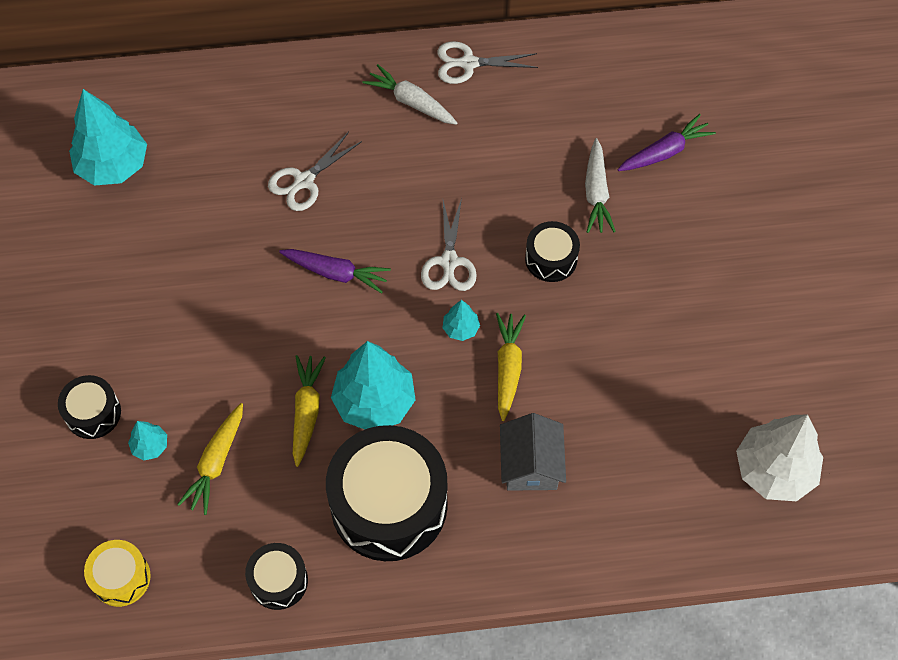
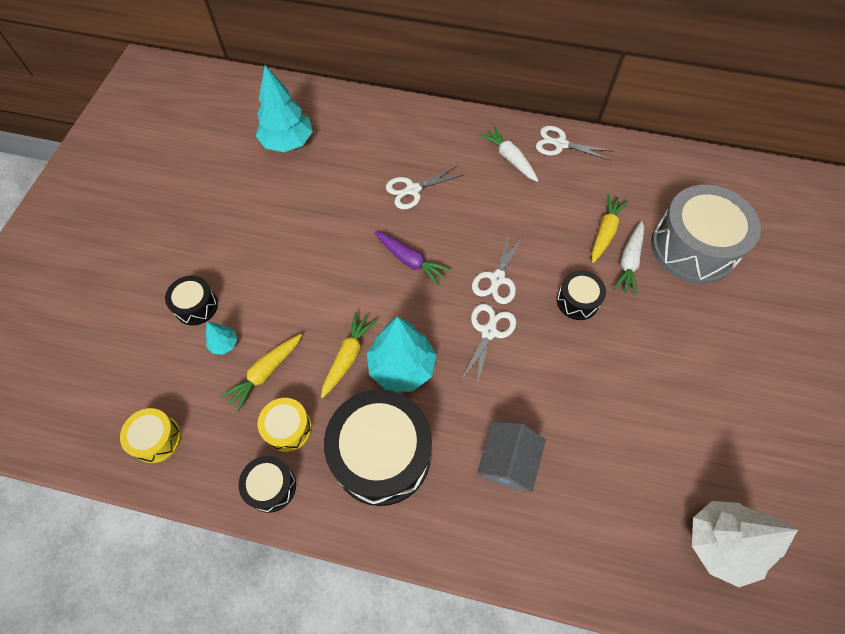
camera: 20 degrees right, 0 degrees up
(270, 514) = (288, 428): none -> yellow drum
(460, 328) = (489, 332): turquoise tree -> white scissors
(508, 368) = (515, 375): yellow carrot -> yellow carrot (605, 232)
(665, 152) = (693, 248): purple carrot -> grey drum

